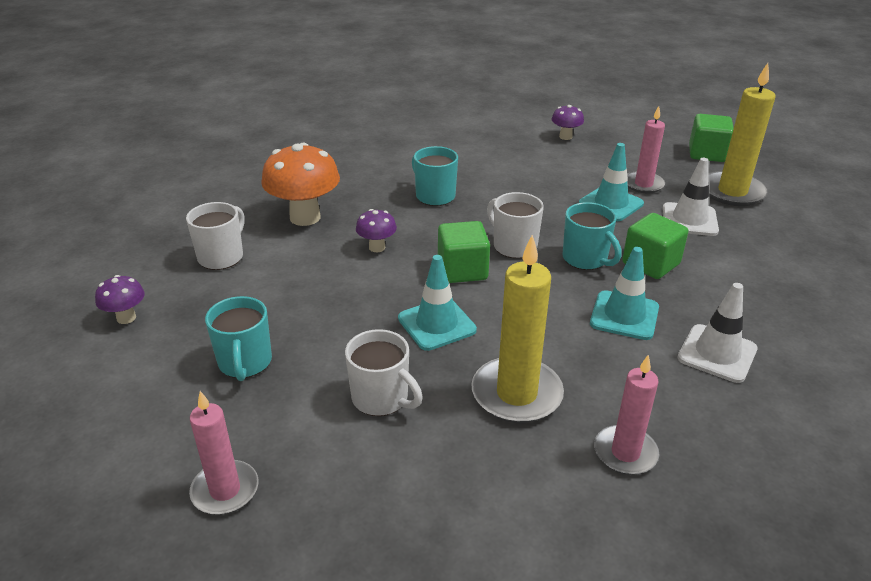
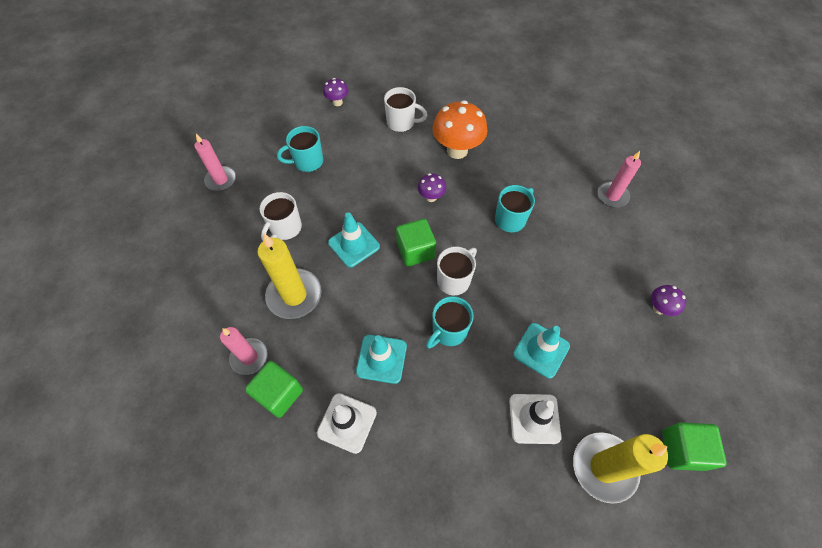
camera: 80 degrees right, 25 degrees up
(643, 184) = (587, 379): pink candle -> pink candle (612, 196)
(650, 264) = (453, 380): green cube -> green cube (279, 394)

